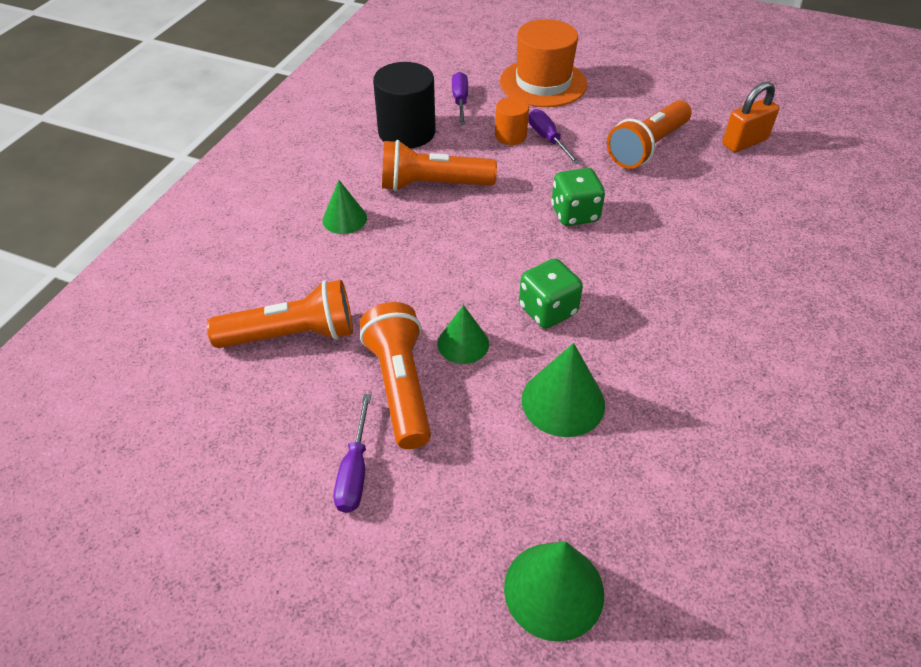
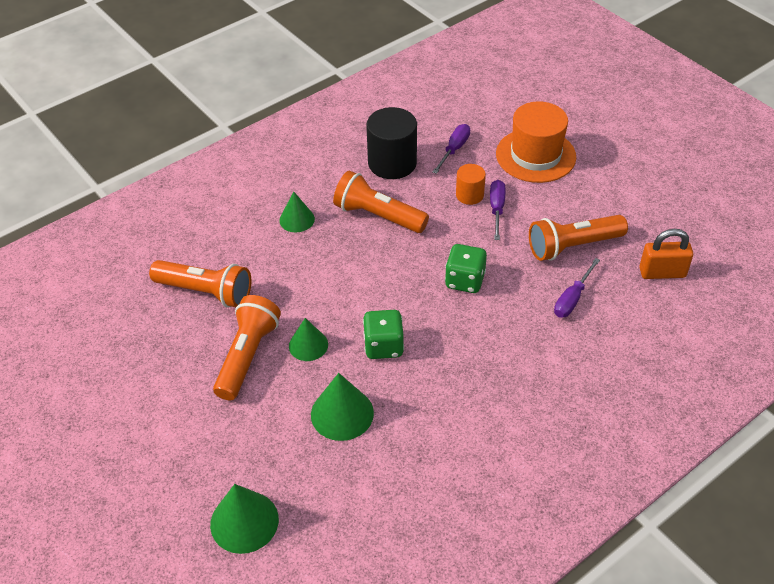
camera: 30 degrees right, 0 degrees up
(355, 470) = (183, 397): purple screwdriver -> purple screwdriver (572, 299)

